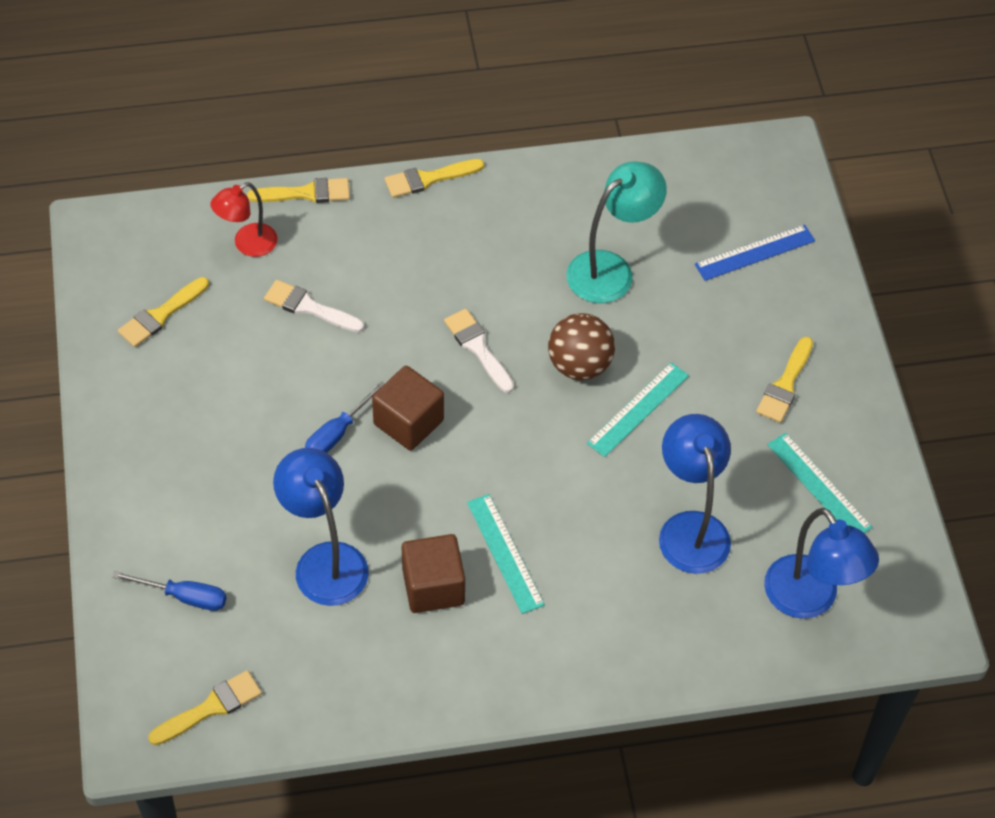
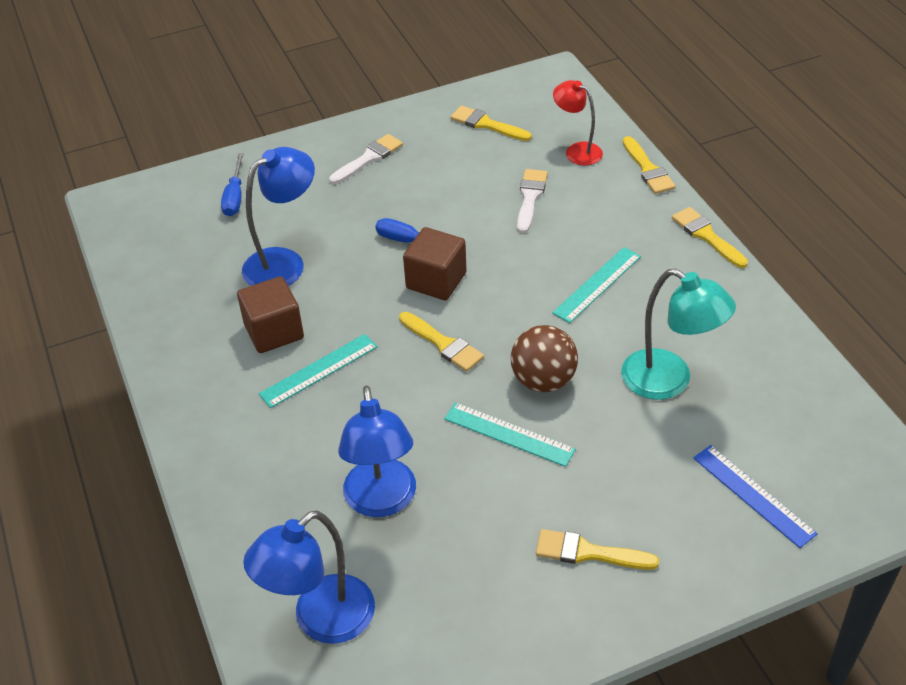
camera: 80 degrees right, 10 degrees down
(211, 707) = (141, 233): yellow brush -> yellow brush (443, 344)
(478, 348) = (533, 307): white brush -> white brush (369, 158)
(690, 528) = (382, 501): blue lamp -> blue lamp turned 105 degrees clockwise
(819, 485) = (467, 606): turquoise ruler -> turquoise ruler (597, 284)

